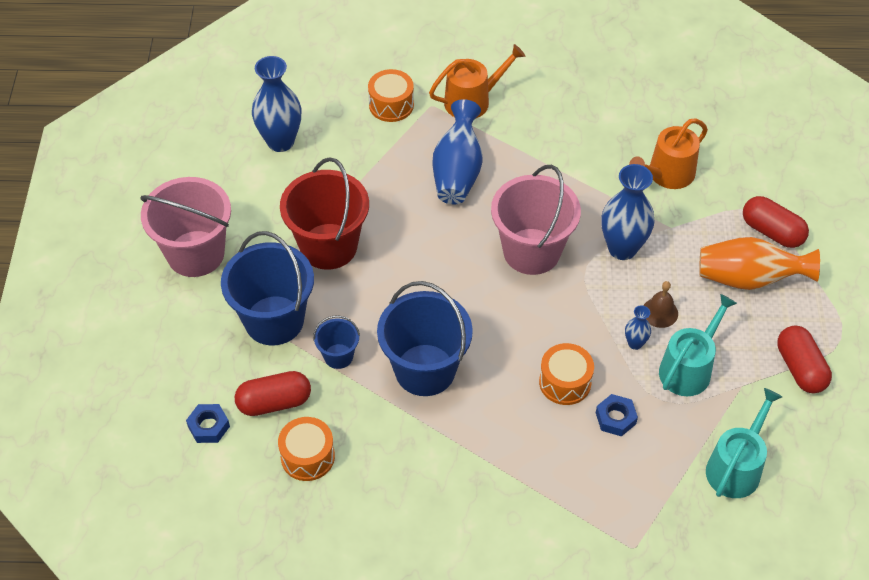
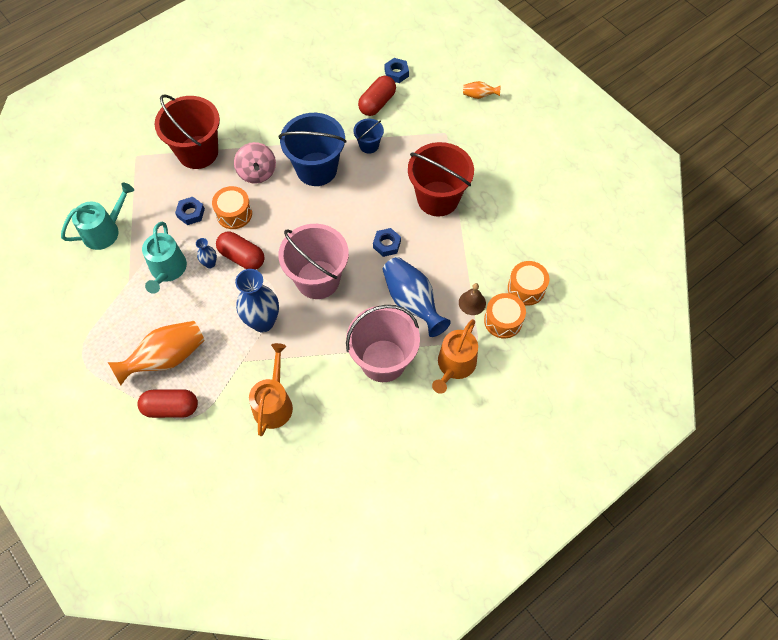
camera: 140 degrees right, 10 degrees up
(152, 326) = (479, 95): none -> orange vase
(195, 254) = (503, 144): pink bucket -> pink bucket (383, 360)
(274, 320) = (421, 140): blue bucket -> none
(280, 142) = (539, 242): blue vase -> none
(307, 457) = (335, 91): orange drum -> orange drum (526, 288)
(429, 238) = (387, 244): none -> blue nut
(497, 415) = (257, 172): none -> pink spinning top
(549, 495) = (198, 152): none -> red bucket
(660, 312) = (208, 294): brown bell -> brown bell (472, 302)
(736, 467) = (105, 231): turquoise watering can -> turquoise watering can turned 120 degrees counterclockwise
(800, 368) = (98, 316): red capsule -> red capsule (242, 257)

